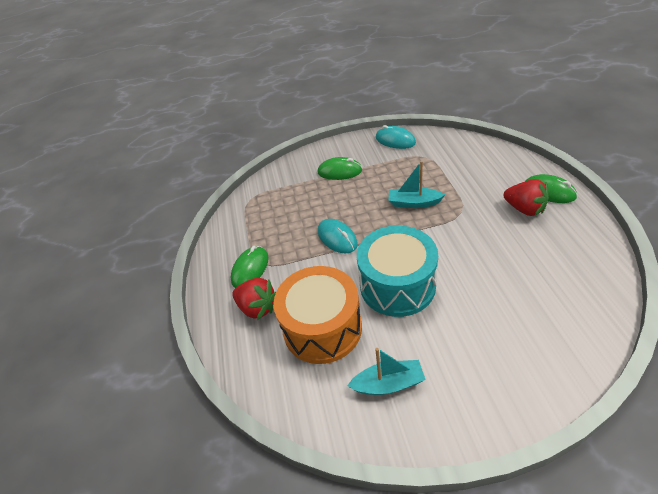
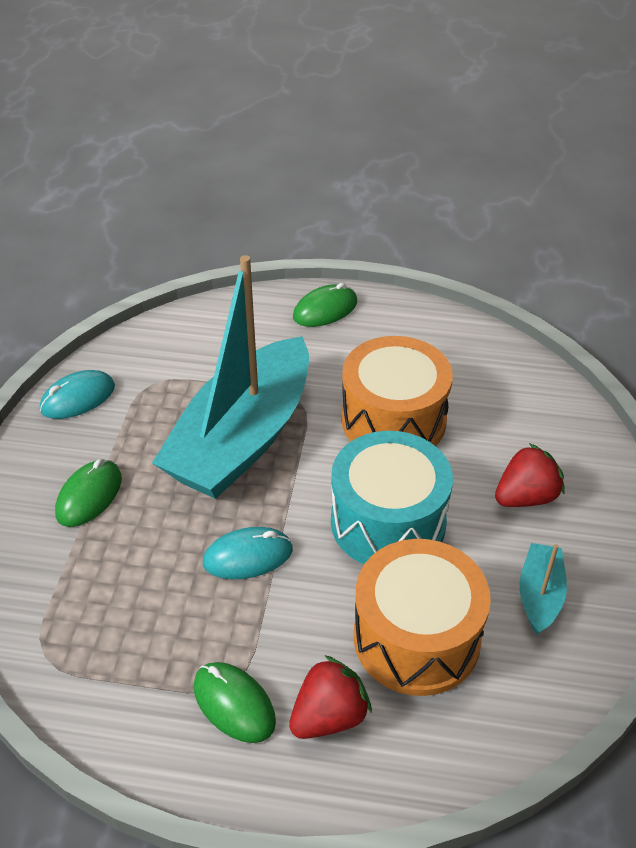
camera: 75 degrees left, 0 degrees up
(414, 203) = (242, 439): turquoise boat -> turquoise boat, size x2.43
(481, 258) = (393, 420): none -> orange drum
(524, 209) = (338, 344): red strawberry -> red strawberry (525, 497)

